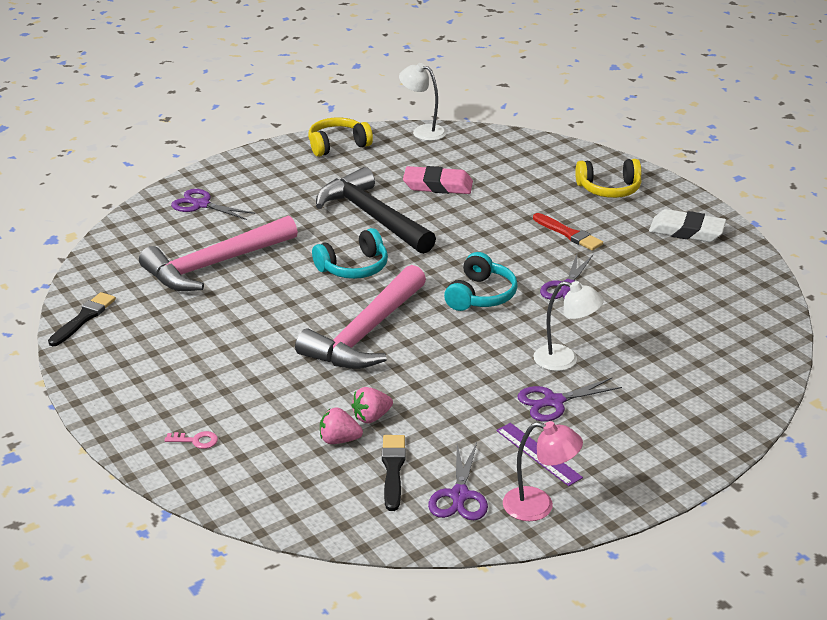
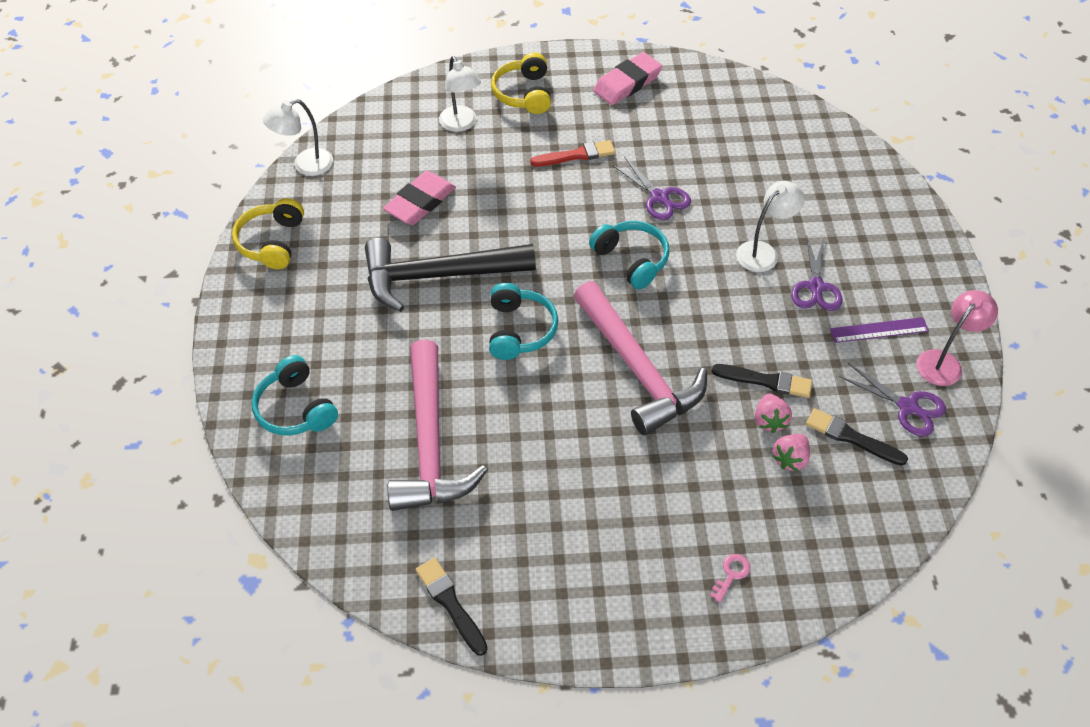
camera: 60 degrees left, 20 degrees up
(201, 205) = (296, 408): purple scissors -> turquoise headphones
(414, 403) = (766, 381): none -> black brush
(539, 174) = (461, 124): none -> white lamp
(609, 189) = (524, 93): yellow headphones -> yellow headphones turned 150 degrees clockwise
(686, 231) = (627, 83): white eraser -> pink eraser

